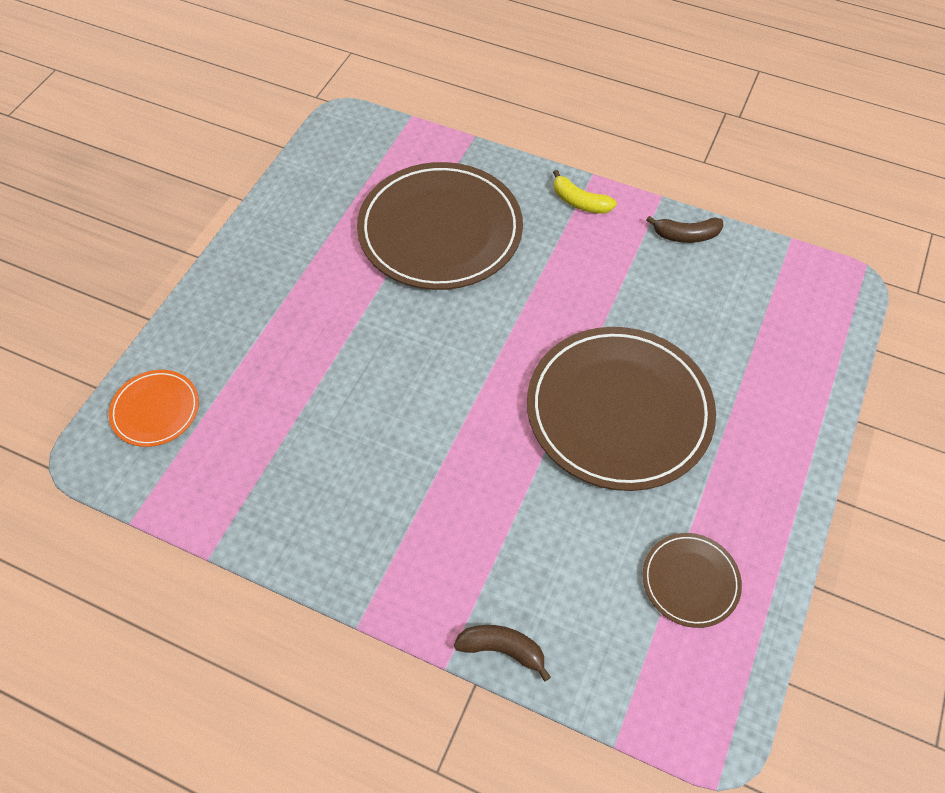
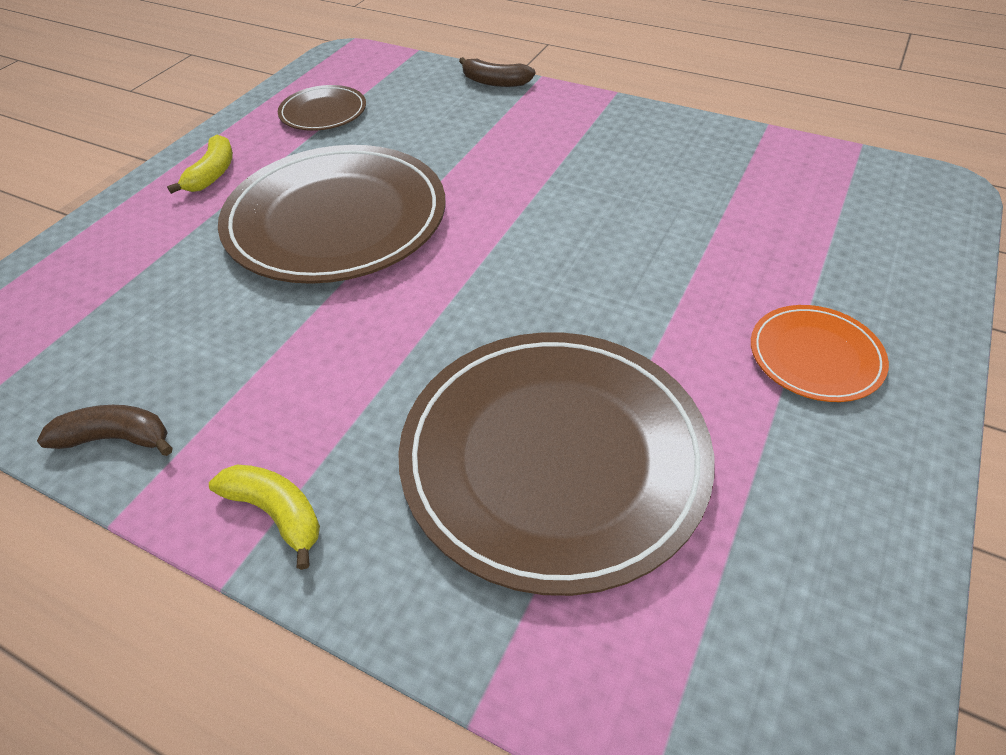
camera: 175 degrees left, 10 degrees down
(155, 410) = (902, 223): orange plate -> orange plate (815, 356)
(757, 471) = (213, 174): none -> yellow banana

